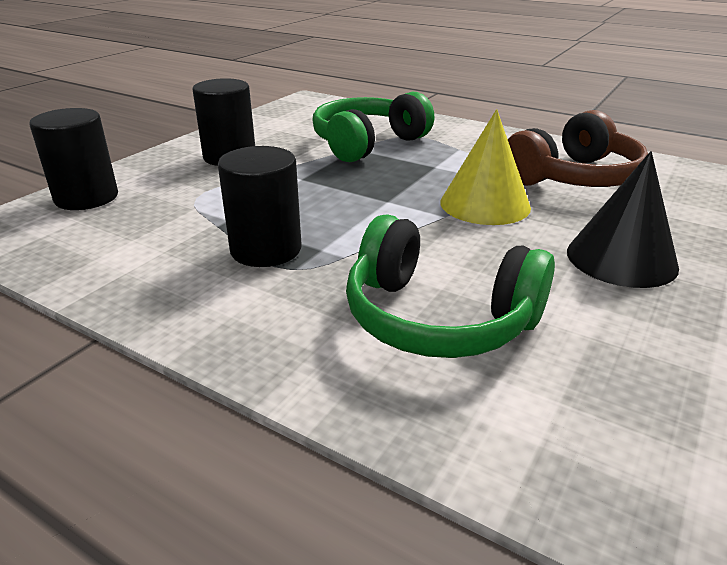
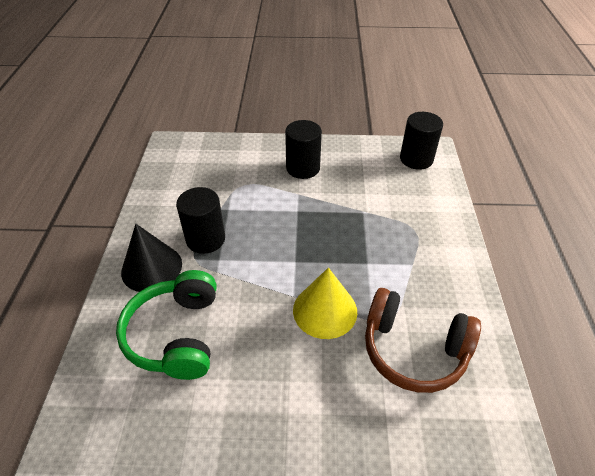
camera: 60 degrees right, 15 degrees up
(86, 198) = (217, 151): black cylinder -> black cylinder (416, 159)
(367, 143) = (377, 214): green headphones -> none
(621, 259) = (292, 408): black cone -> black cone (151, 268)

